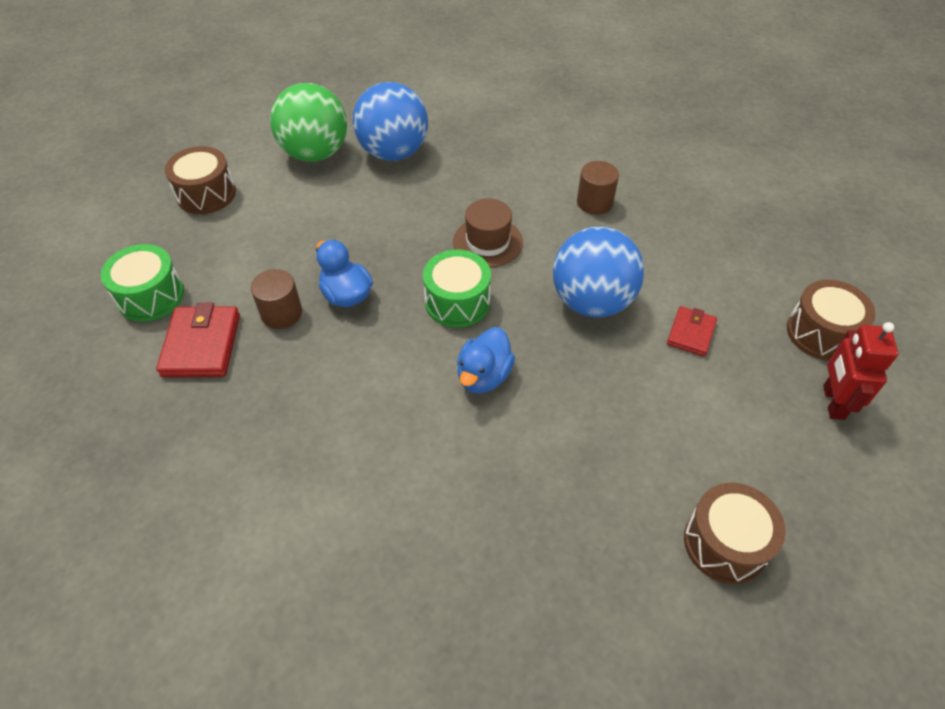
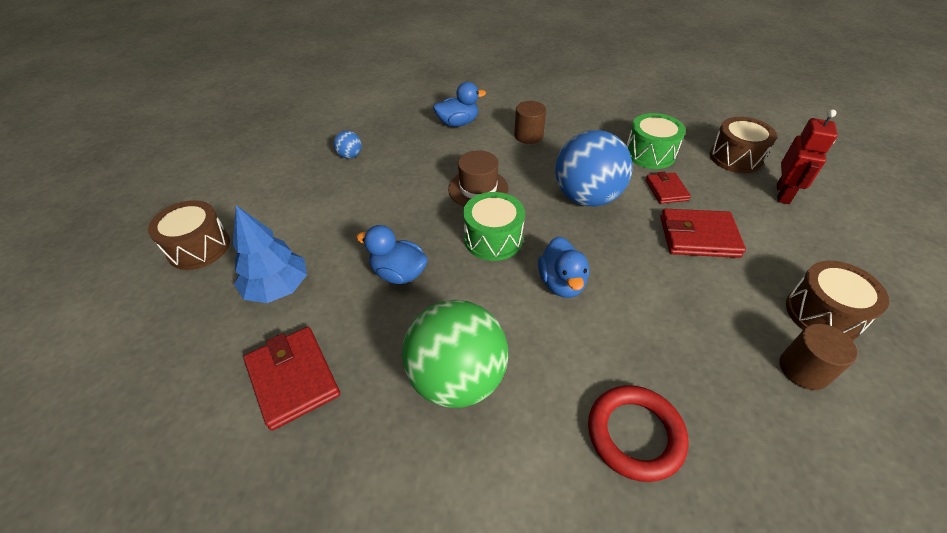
camera: 30 degrees left, 5 degrees down
(151, 296) = (203, 360): green drum -> green drum (650, 154)
(241, 261) = (277, 288): none -> blue tree
(281, 313) = (352, 314): brown cylinder -> brown cylinder (803, 369)
(315, 153) = (282, 179): green ball -> green ball (457, 378)
(393, 152) = (350, 156): blue ball -> blue ball, size x0.42
(426, 537) = (635, 434): none -> red ring
(530, 156) = (458, 123): none -> blue duck
(673, 400) = (698, 236): none -> red wallet
(833, 402) = (783, 194): red robot -> red robot turned 135 degrees counterclockwise

